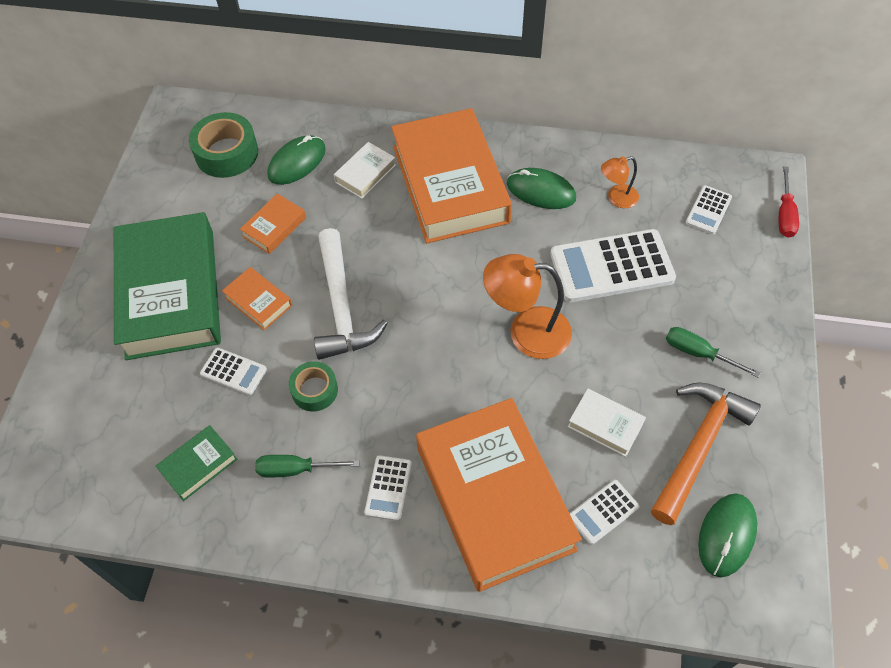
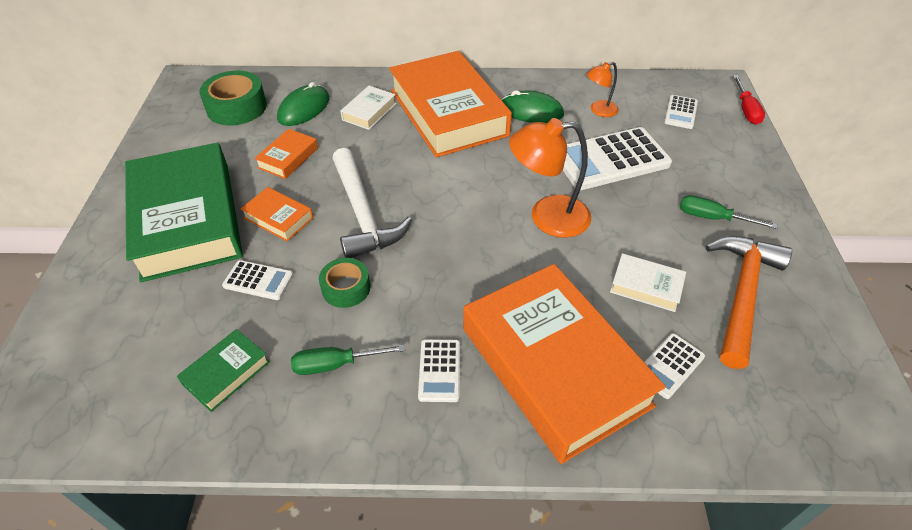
camera: 10 degrees left, 10 degrees down
(727, 535) = (801, 372): green mouse -> none

